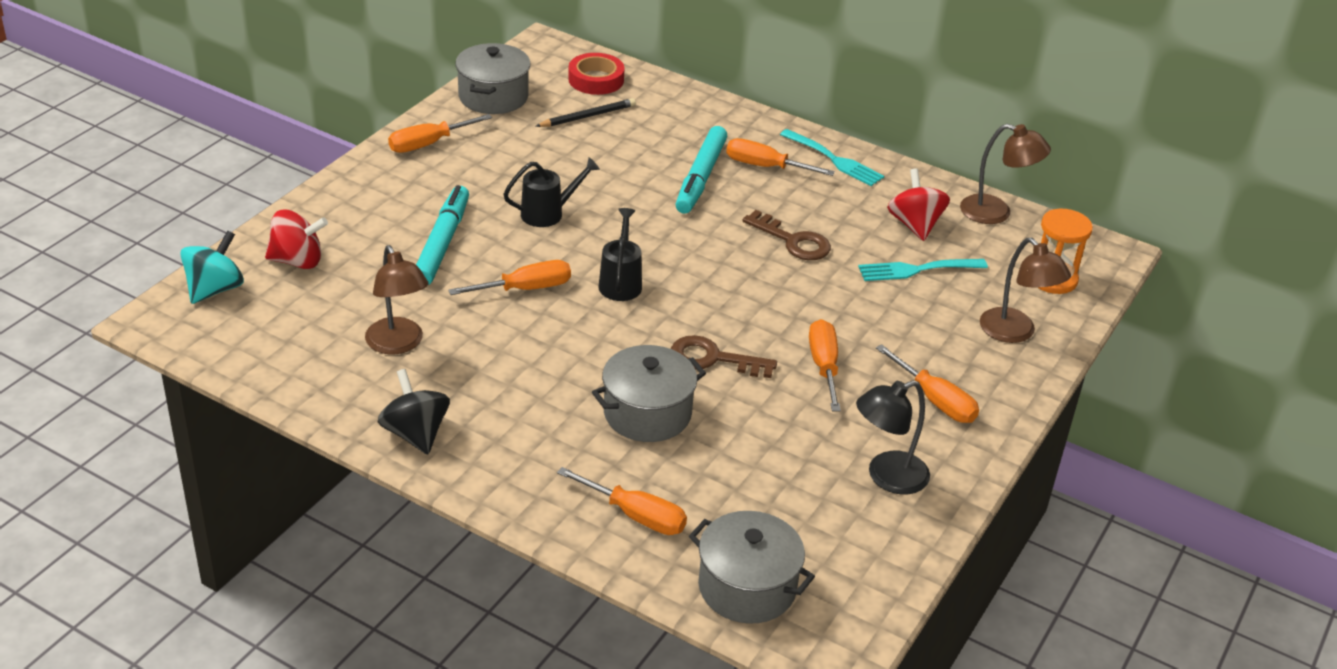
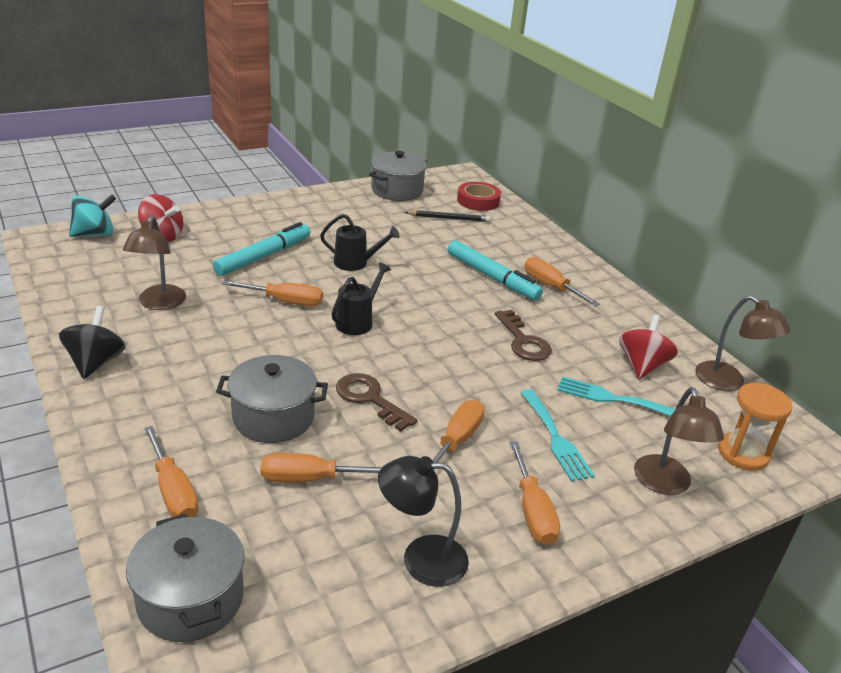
camera: 30 degrees right, 5 degrees down
(429, 144) = (324, 202): orange screwdriver -> orange screwdriver (311, 479)
(700, 178) = (492, 277): turquoise marker -> turquoise marker turned 90 degrees counterclockwise
(835, 160) = (613, 300): turquoise fork -> turquoise fork (556, 438)

